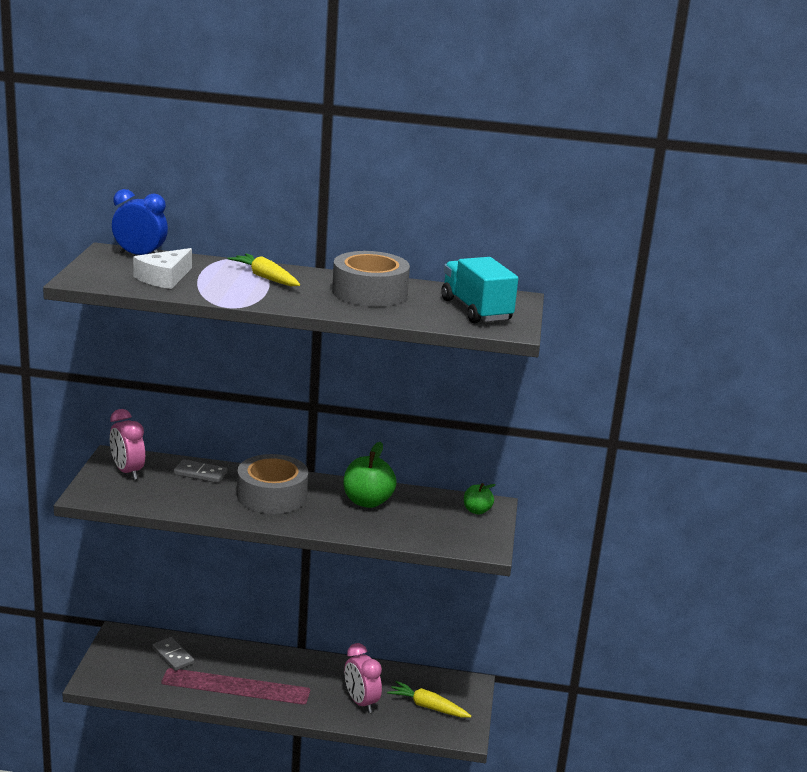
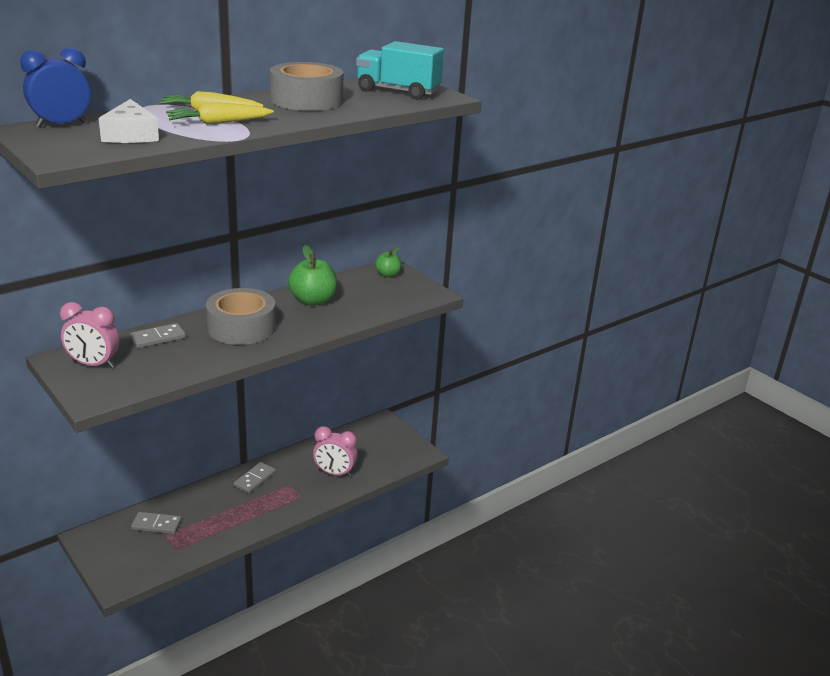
camera: 45 degrees left, 5 degrees up
(290, 666) = (255, 479): none -> grey domino
(428, 707) = (378, 450): yellow carrot -> yellow carrot (218, 123)

